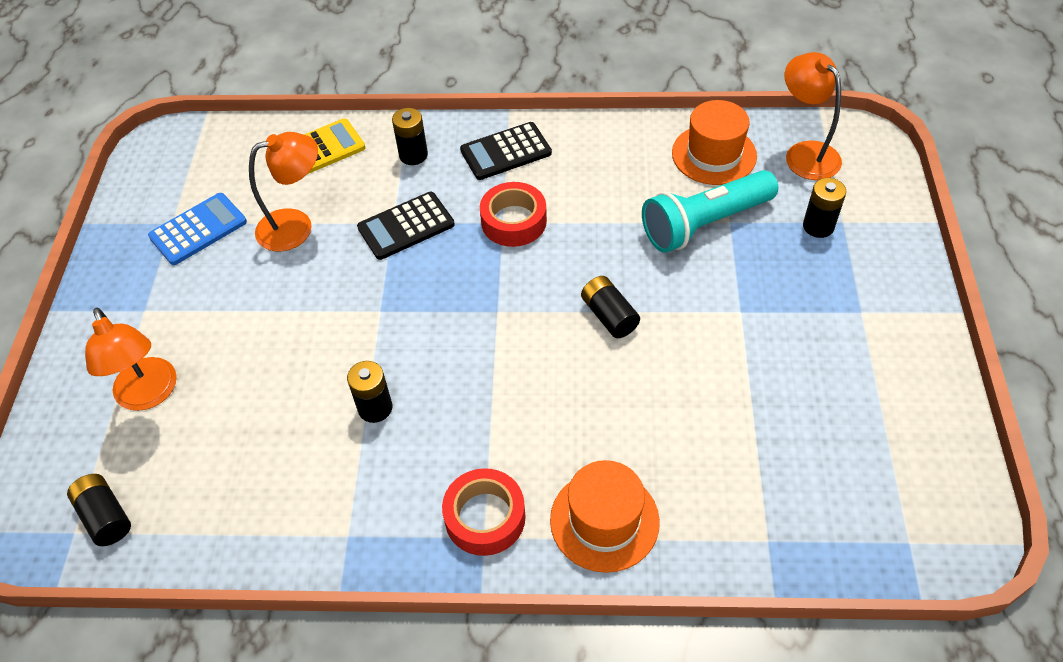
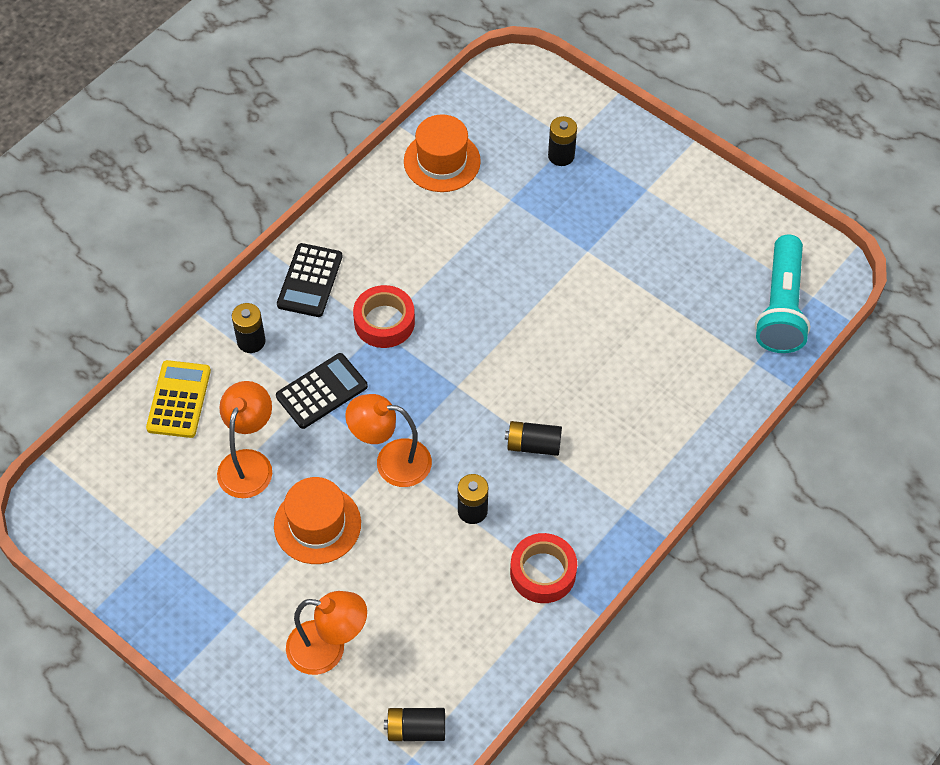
camera: 55 degrees left, 5 degrees up
(198, 229) = (184, 532): blue calculator -> none
(406, 226) = (322, 391): black calculator -> black calculator turned 135 degrees counterclockwise
(485, 517) = (614, 499): red tape -> red tape (543, 572)
(604, 520) = (671, 436): orange hat -> orange hat (317, 524)
(609, 316) = (522, 324): black battery -> black battery (533, 445)
(704, 224) = (498, 214): turquoise flashlight -> turquoise flashlight (781, 307)
(805, 153) = (493, 111): orange lamp -> orange lamp (391, 461)

